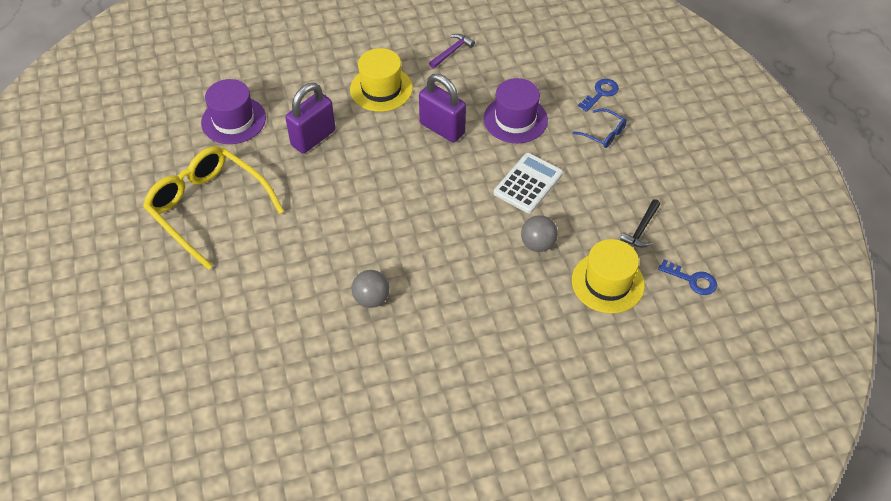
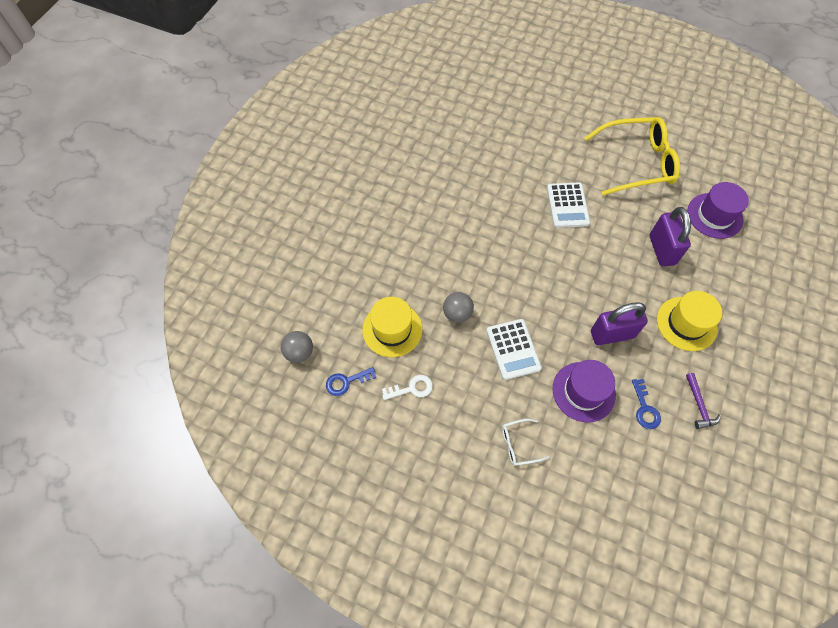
camera: 130 degrees right, 10 degrees up
(323, 234) = (567, 205): none -> white calculator
(371, 299) = (496, 199): grey ball -> grey ball (299, 352)
(601, 93) = (564, 483): blue key -> blue key (645, 408)
(603, 133) = (519, 444): blue glasses -> white glasses
(641, 229) = (412, 388): black hammer -> white key

